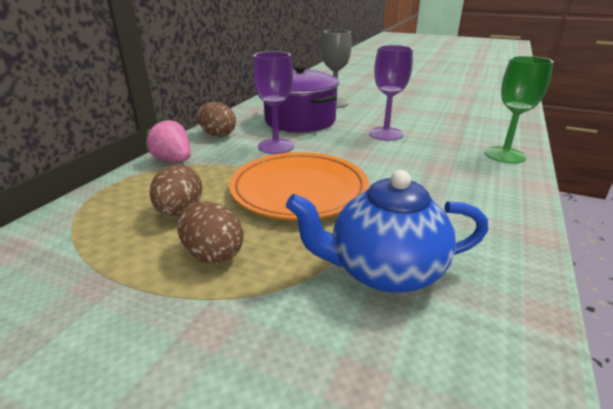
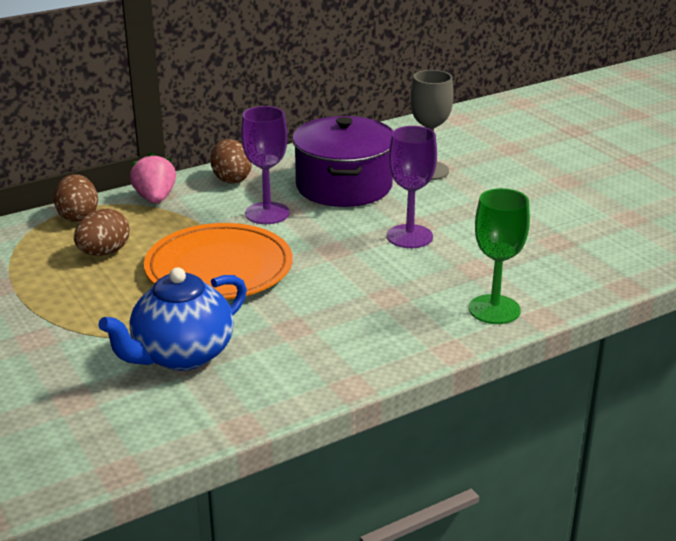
camera: 35 degrees right, 0 degrees up
(212, 254) = (88, 295): brown egg -> brown egg (78, 216)
(384, 271) = (182, 355): blue teapot -> blue teapot turned 75 degrees counterclockwise

